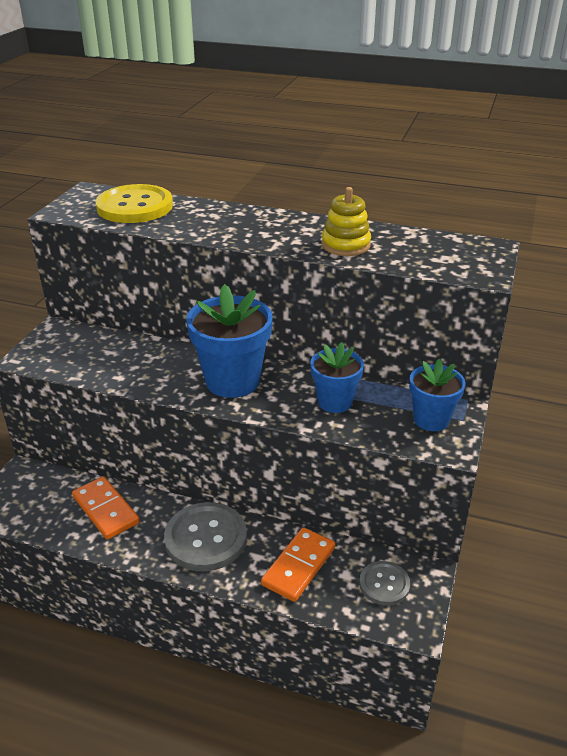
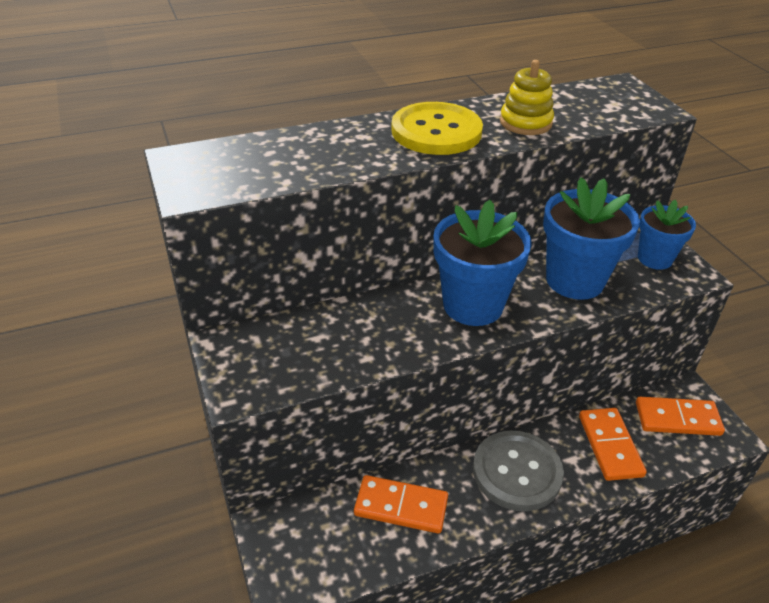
camera: 40 degrees left, 5 degrees up
(135, 206) = (266, 156): yellow button -> yellow button (436, 131)
(335, 402) = (574, 280): blue flower pot -> blue flower pot, size x1.63
(384, 584) = (677, 419): grey button -> orange domino

